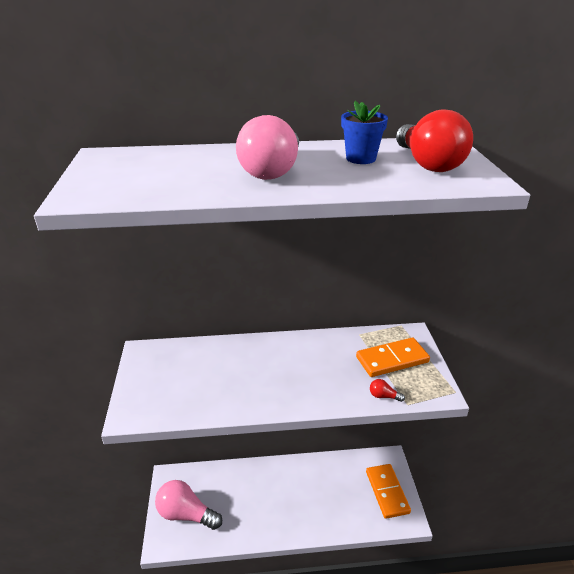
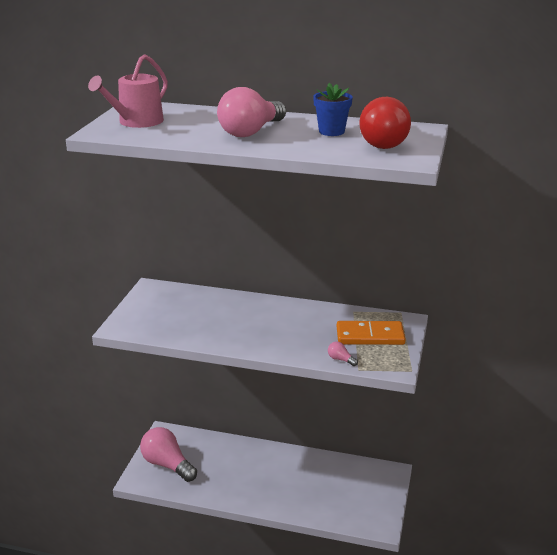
camera: 20 degrees right, 5 degrees down
(119, 176) = (136, 122): none -> pink watering can
(383, 396) = (340, 359): red light bulb -> pink light bulb
(387, 492) = (372, 498): orange domino -> none

